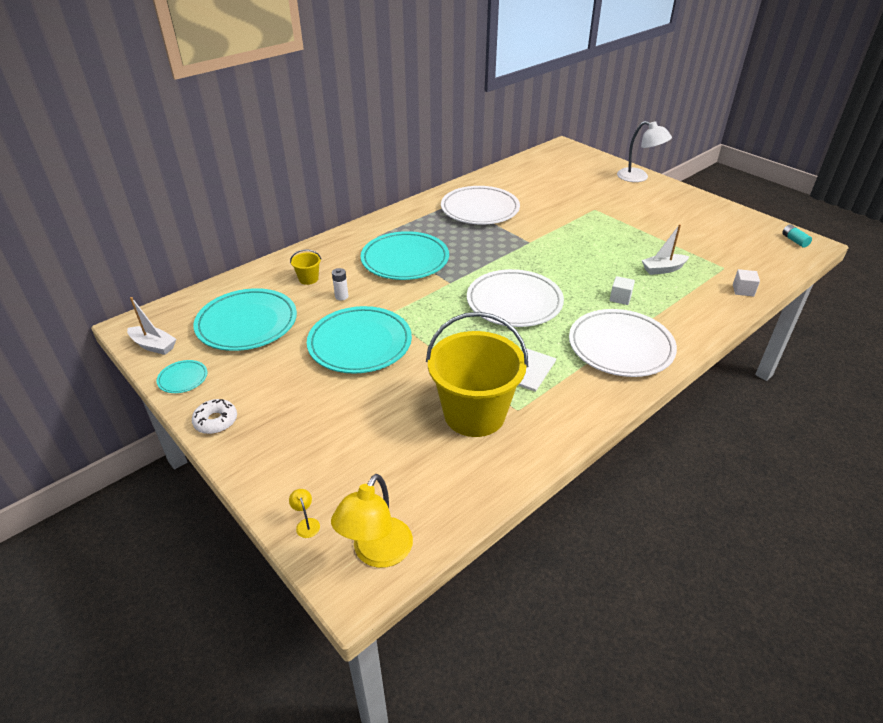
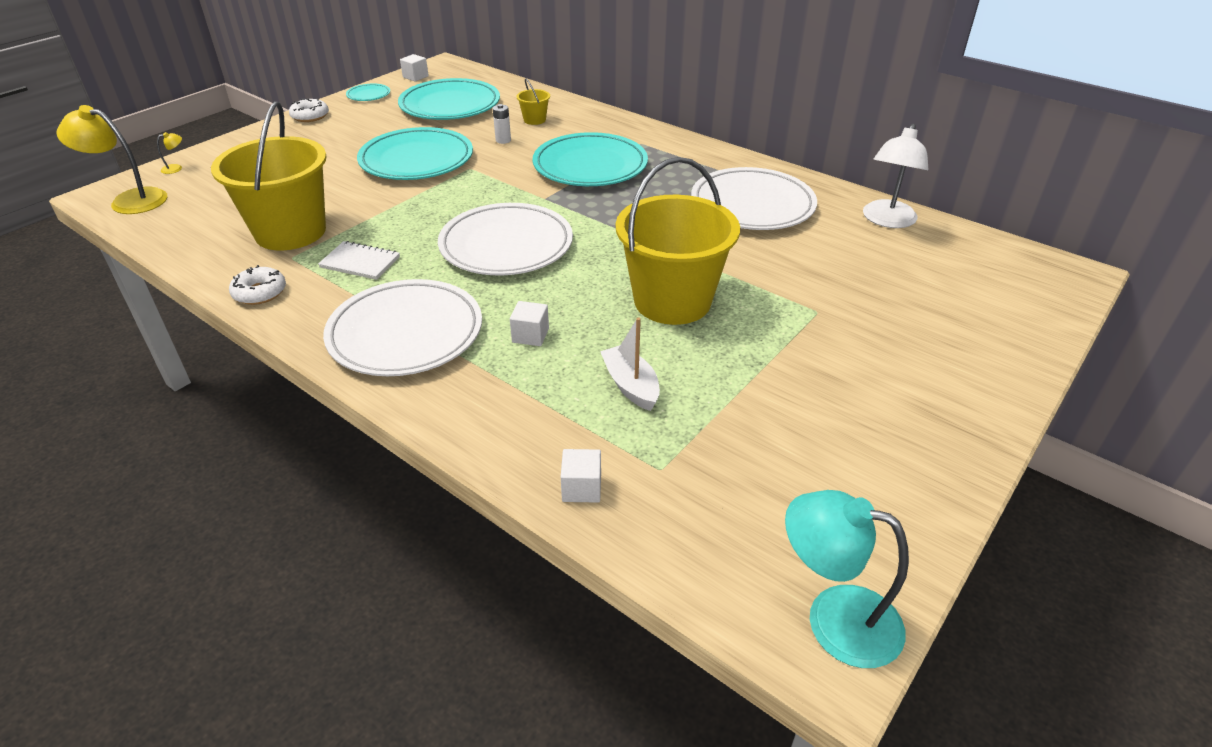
camera: 80 degrees right, 0 degrees up
(154, 346) = (415, 77): white boat -> white cube
(569, 423) = (260, 292): none -> white donut
(584, 248) = (672, 301): none -> yellow bucket
(638, 177) = (1003, 370): white lamp -> white lamp (887, 220)
(794, 241) = (834, 618): turquoise battery -> turquoise lamp

